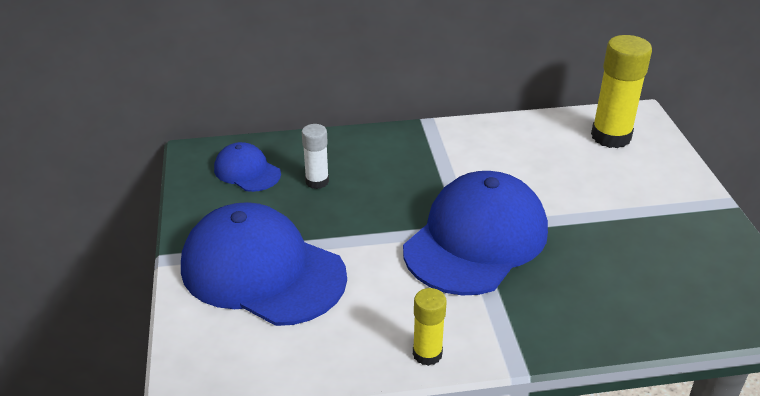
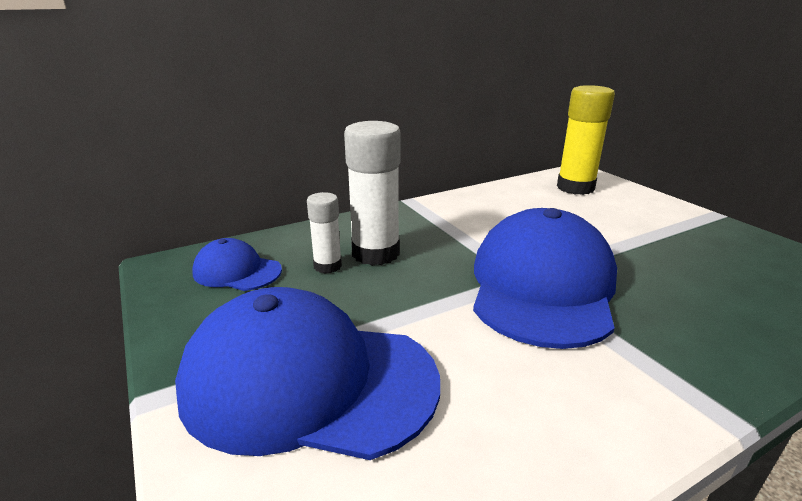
camera: 20 degrees left, 10 degrees down
(361, 177) = (375, 253): none -> white glue stick
(427, 354) = (611, 437): yellow glue stick -> none

